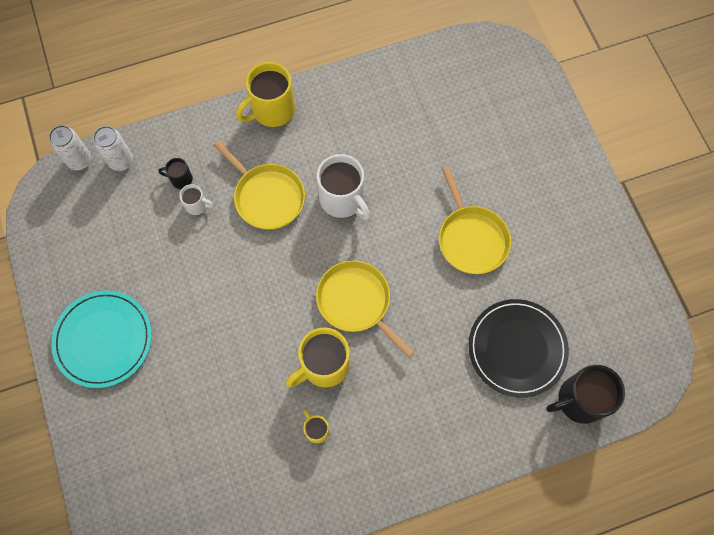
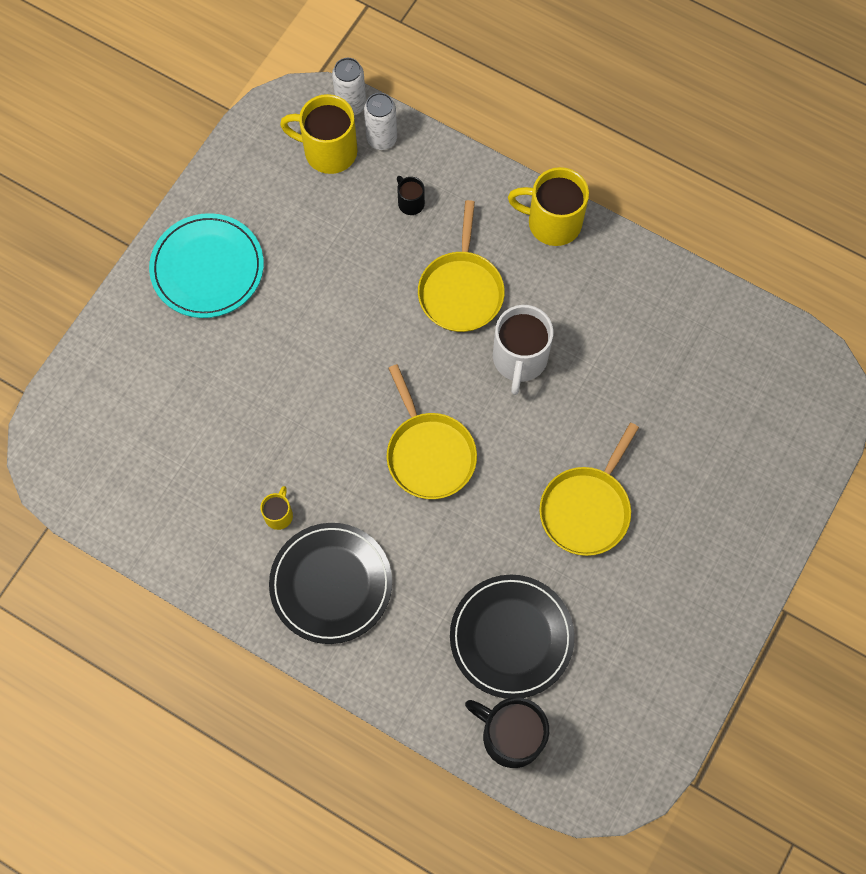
camera: 50 degrees right, 0 degrees up
(197, 205) = (398, 238): white mug -> none
(324, 365) = (343, 473): yellow mug -> yellow mug (328, 151)
(356, 302) = (429, 453): yellow pan -> yellow pan turned 150 degrees clockwise
(392, 433) = (331, 584): none -> black plate

